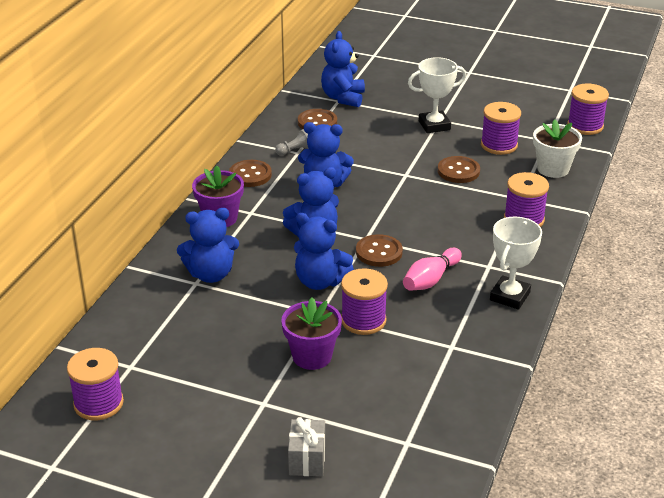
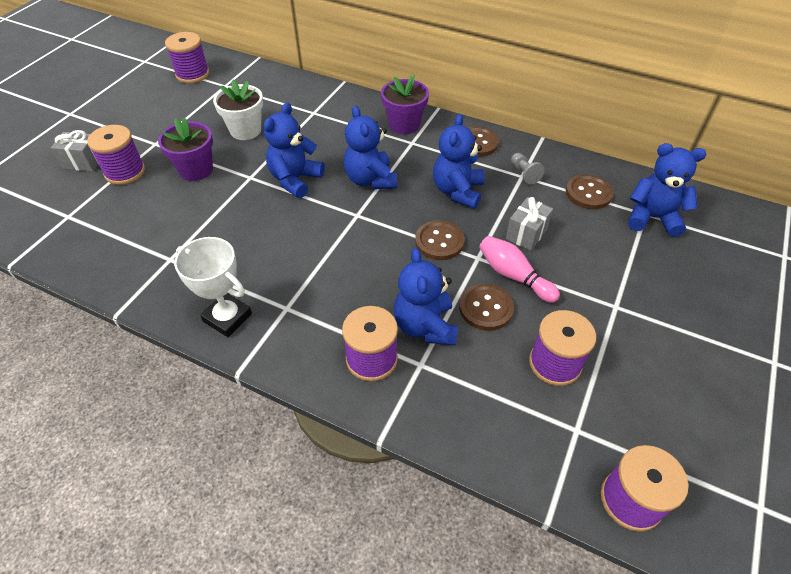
camera: 95 degrees right, 15 degrees up
(211, 274) = (322, 119): blue teddy bear -> blue teddy bear (425, 326)
(363, 320) = (230, 203): purple spool -> purple spool (125, 172)
(373, 152) = (526, 234): none -> grey gift
(379, 252) = (331, 222): brown button -> brown button (439, 241)
(431, 279) = (276, 256): pink bowling pin -> pink bowling pin (514, 276)
(434, 125) = (599, 298): white trophy -> none
(553, 169) = (493, 420): white flower pot -> white flower pot (245, 130)

